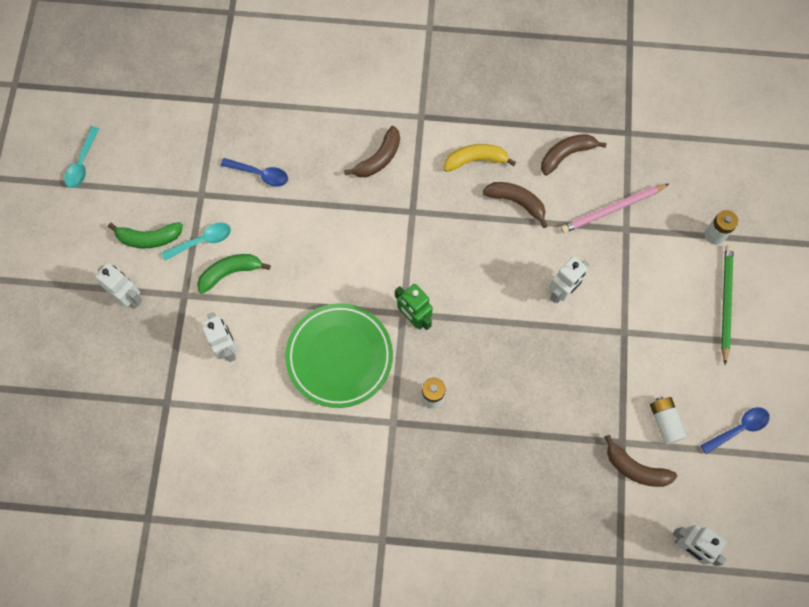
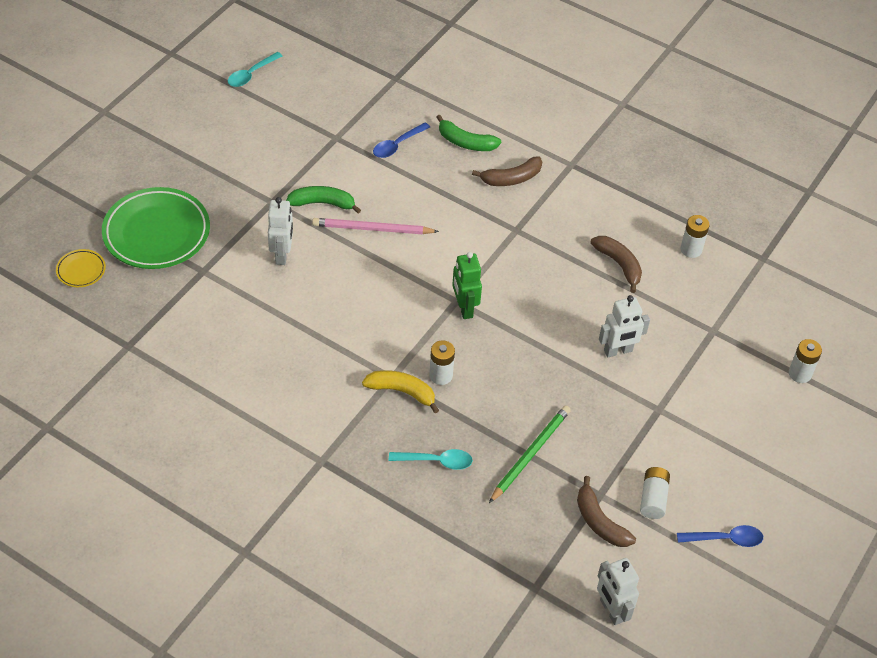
camera: 25 degrees right, 20 degrees down
(56, 463) = (81, 270): none -> yellow plate
(129, 297) = (224, 183): white robot -> none
(149, 238) = (270, 149): green banana -> green banana (465, 142)
(202, 241) = (314, 170): turquoise spoon -> turquoise spoon (436, 461)
(260, 174) = (397, 145): blue spoon -> blue spoon turned 90 degrees clockwise
(339, 357) = (377, 306): green plate -> green plate (157, 233)
(475, 160) = (601, 217): yellow banana -> yellow banana (402, 392)
(566, 154) = (691, 249): brown banana -> white battery
(612, 209) = (709, 310): pink pencil -> pink pencil (373, 229)
(725, 303) = (776, 432): green pencil -> green pencil (530, 454)

